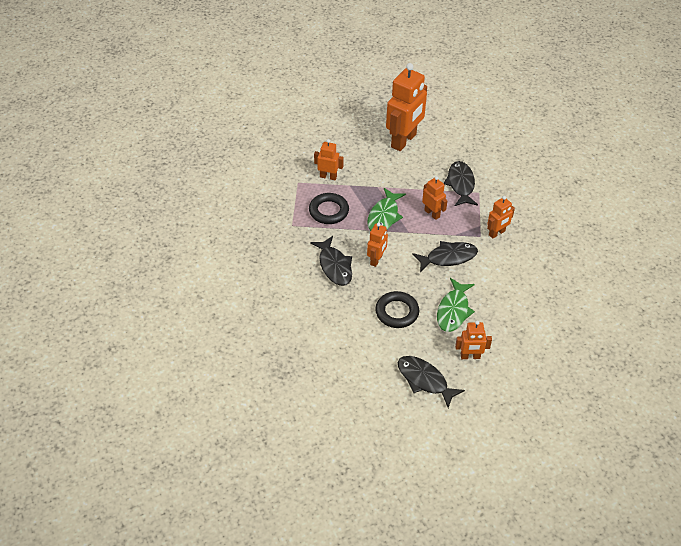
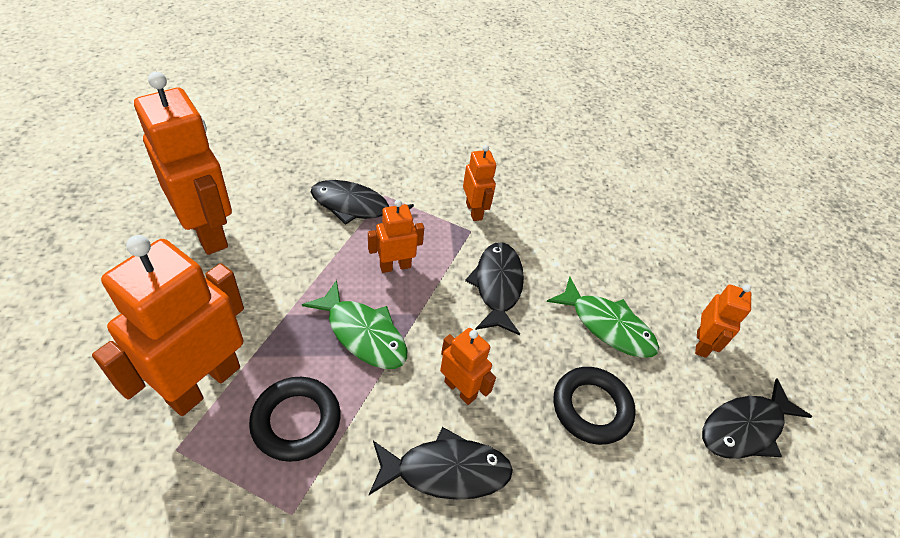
camera: 75 degrees left, 0 degrees up
(328, 176) = (203, 383): orange robot -> orange robot, size x1.97

